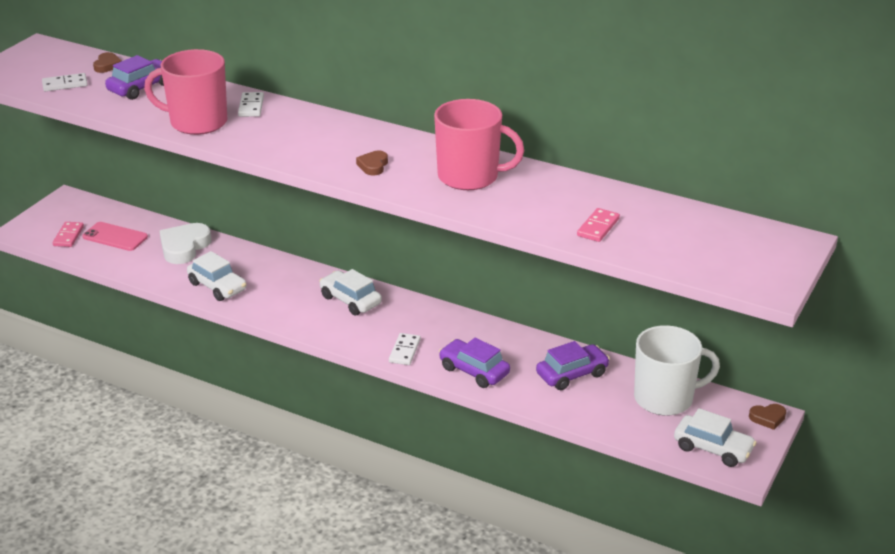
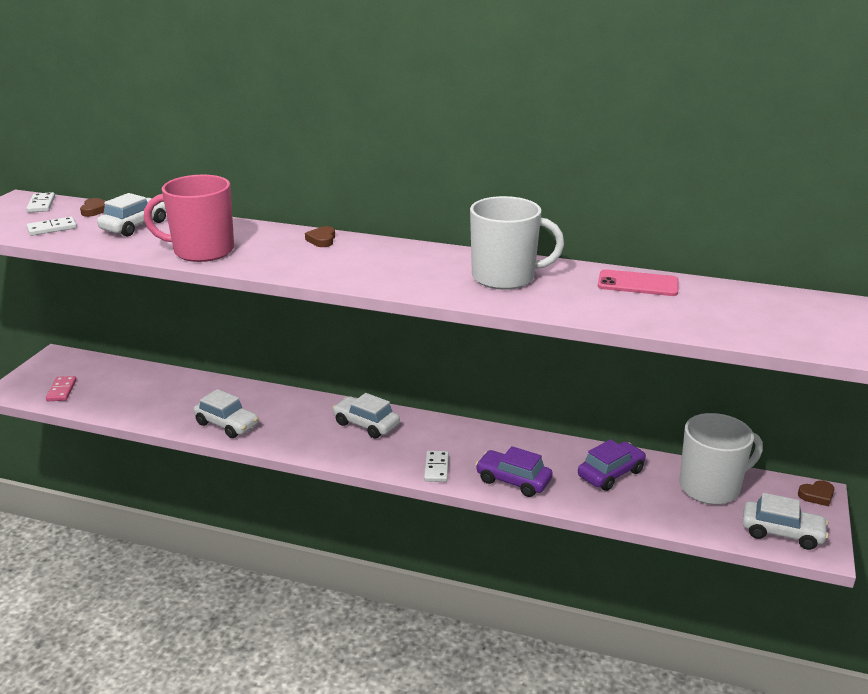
camera: 10 degrees left, 5 degrees down
(115, 237) = (111, 387): pink phone -> pink phone (638, 284)
(141, 87) = (135, 226): purple car -> white car
(184, 247) = (184, 390): white heart -> none
(251, 106) = (254, 234): white domino -> white domino (41, 204)
(373, 166) = (401, 275): brown heart -> brown heart (322, 240)
(470, 177) = (505, 277): pink mug -> white mug
(598, 227) = (660, 311): pink domino -> none

